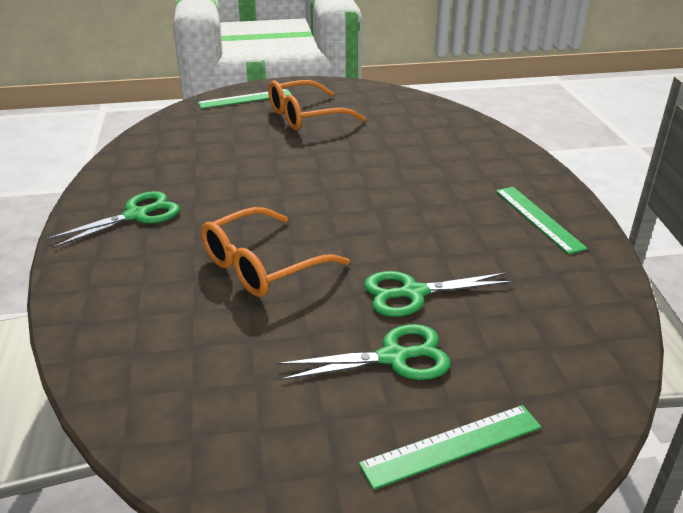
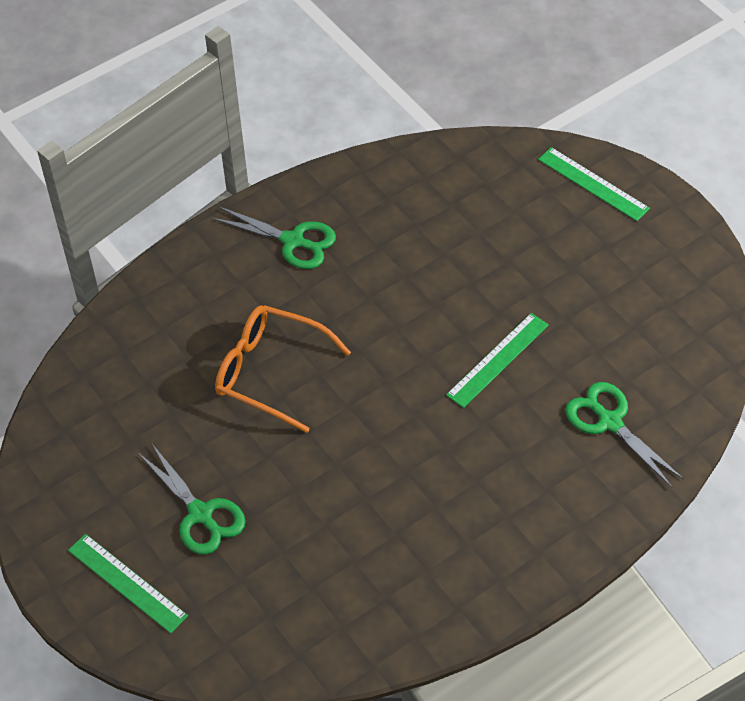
camera: 65 degrees right, 20 degrees up
(305, 116) = (586, 262): orange glasses -> none
(413, 293) = (291, 497): green scissors -> green scissors (610, 422)
(538, 218) = (482, 560): green ruler -> green ruler (498, 360)

